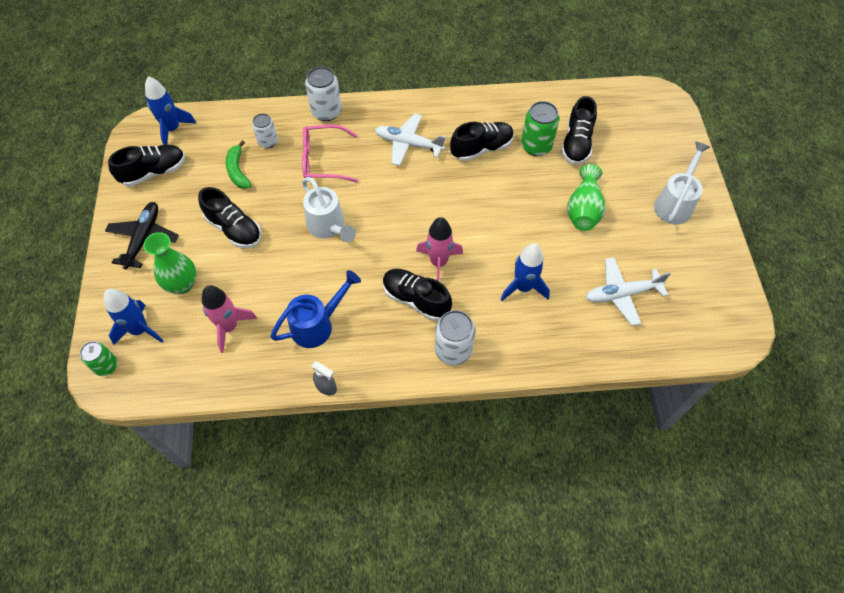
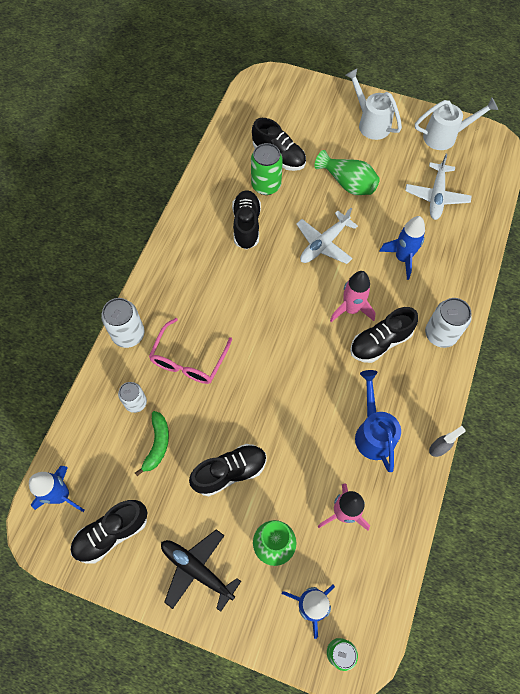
camera: 65 degrees left, 5 degrees up
(154, 172) = (112, 533): black shoe -> black shoe turned 120 degrees counterclockwise
(238, 170) = (157, 444): green banana -> green banana turned 90 degrees counterclockwise
(328, 227) = (270, 384): white watering can -> white watering can (445, 136)
(408, 144) = (209, 280): white plane -> white plane (324, 244)

